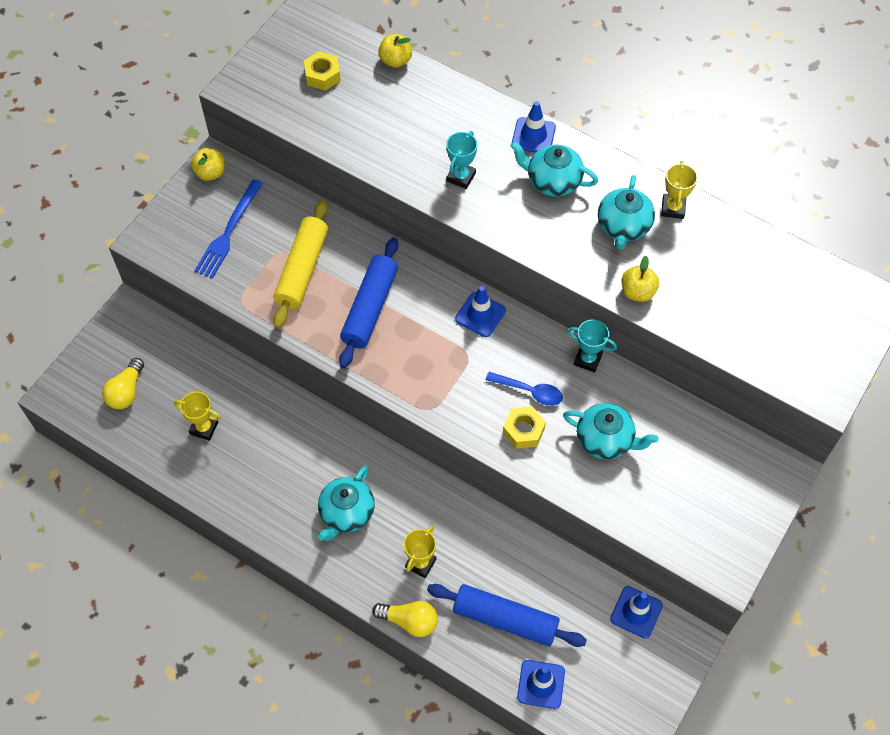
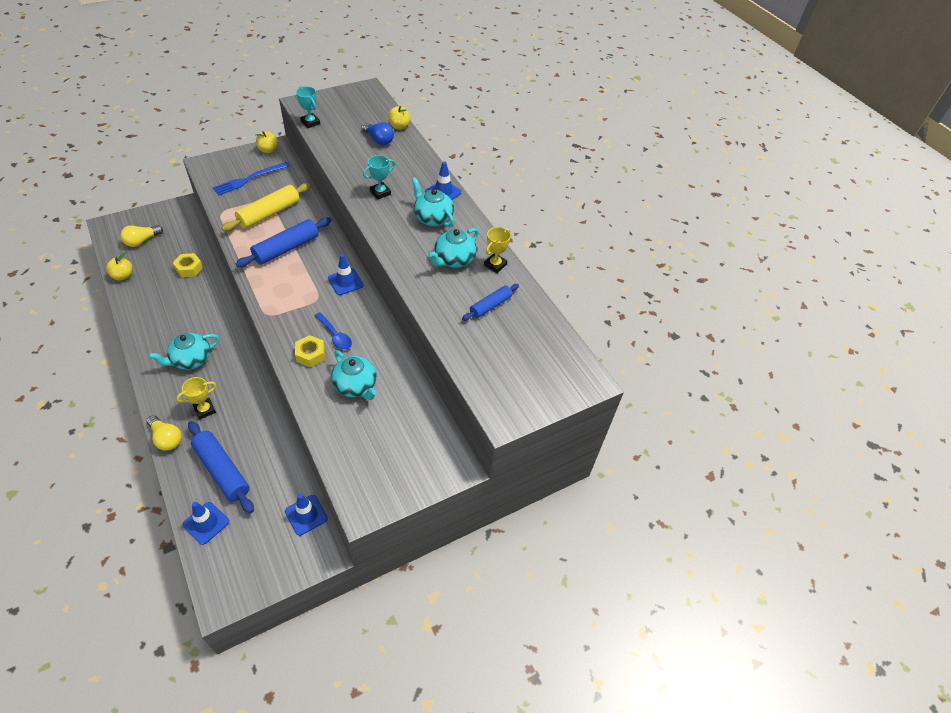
camera: 25 degrees right, 10 degrees down
(204, 428) = (161, 277): yellow trophy -> none
(322, 75) = (352, 116): yellow nut -> yellow nut (189, 268)
(389, 96) = (378, 140): none -> blue light bulb
(588, 359) = (387, 336): turquoise trophy -> turquoise trophy (310, 122)
(637, 292) = (429, 297): yellow apple -> yellow apple (123, 276)
(710, 266) = (490, 306): none -> blue rolling pin

